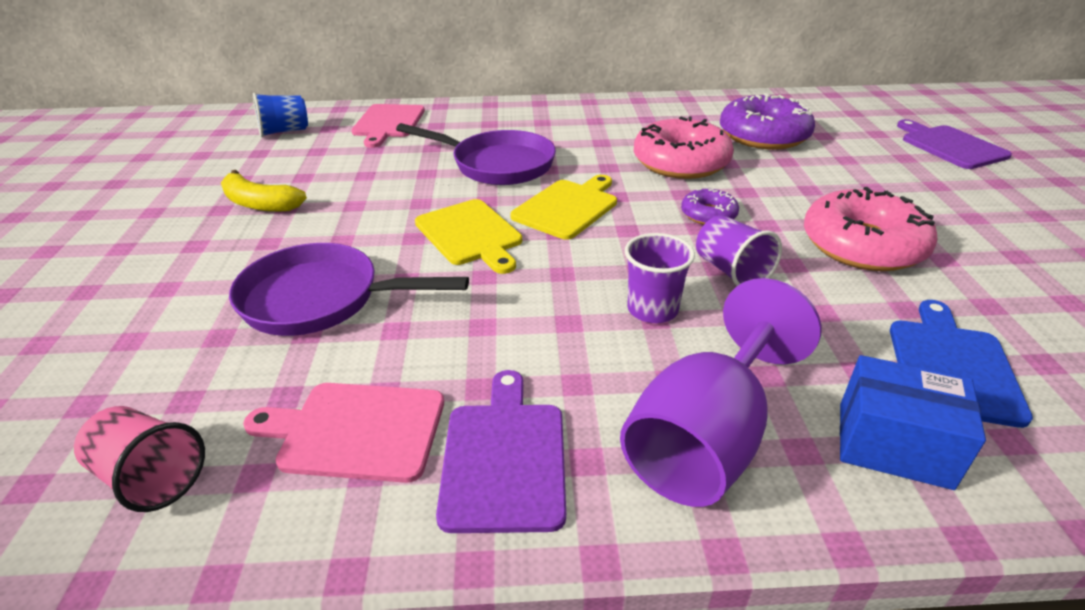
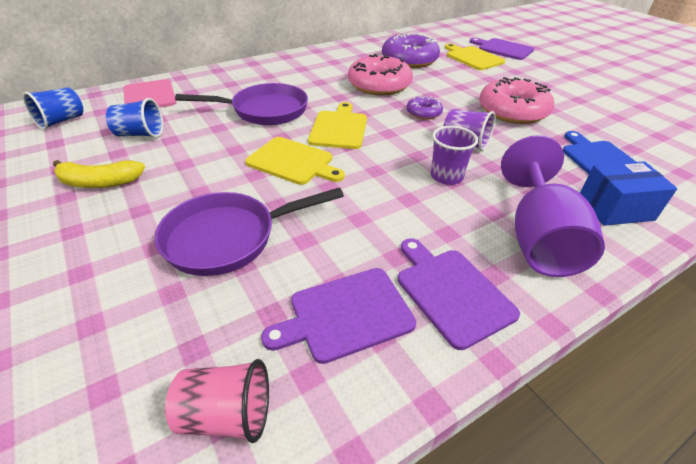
camera: 30 degrees left, 5 degrees up
(341, 162) = (140, 134): none -> blue cup
(356, 430) = (345, 315): pink cutting board -> purple cutting board
(877, 150) = (473, 58): none -> yellow cutting board

